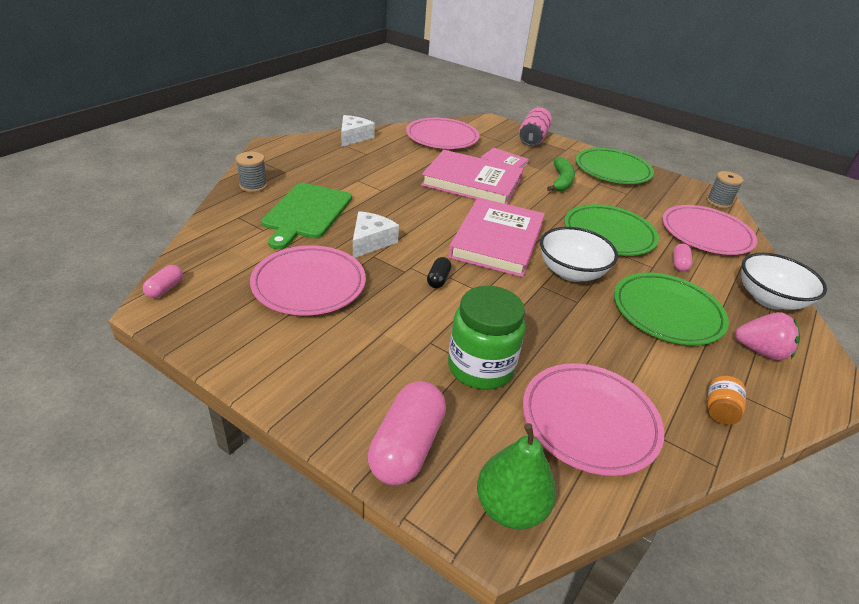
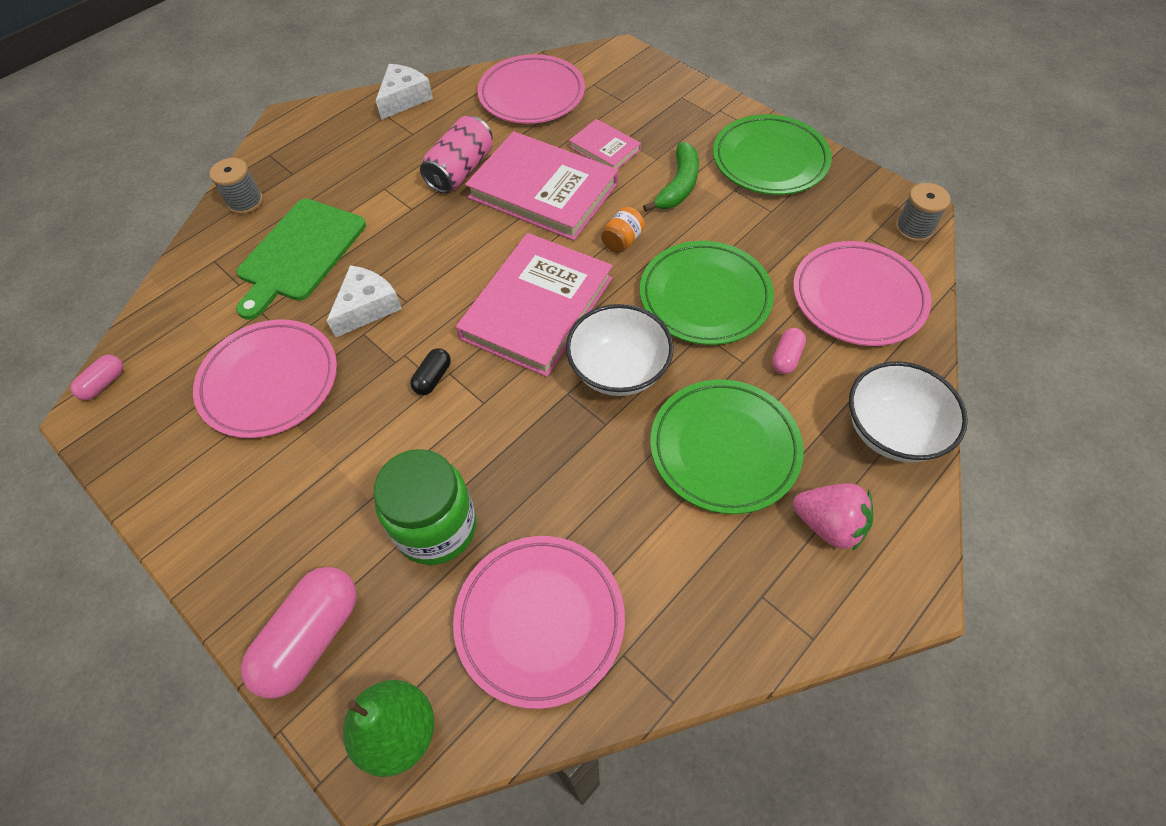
camera: 15 degrees right, 20 degrees up
(532, 138) = (671, 91): pink can -> pink can (460, 170)
(719, 410) = (718, 619): orange jar -> orange jar (622, 241)

